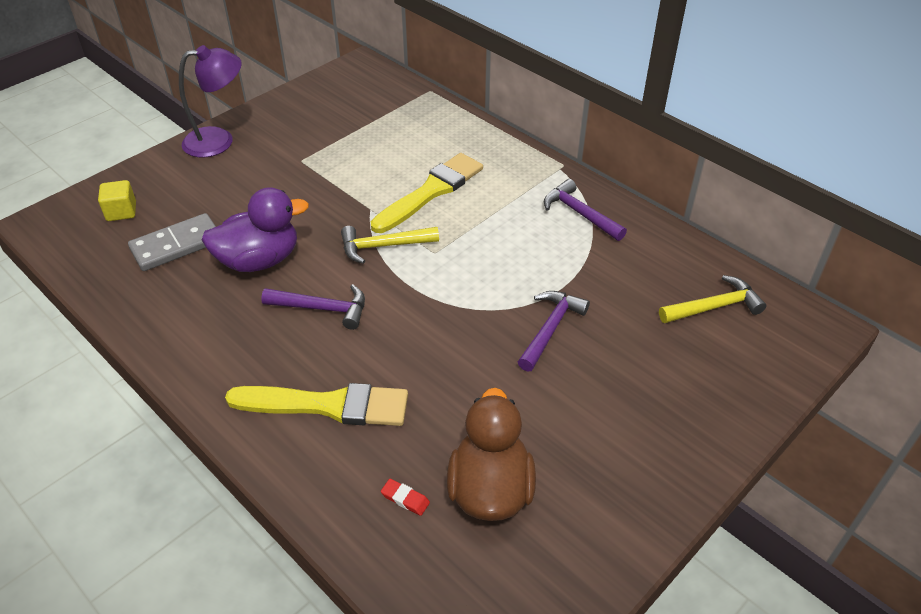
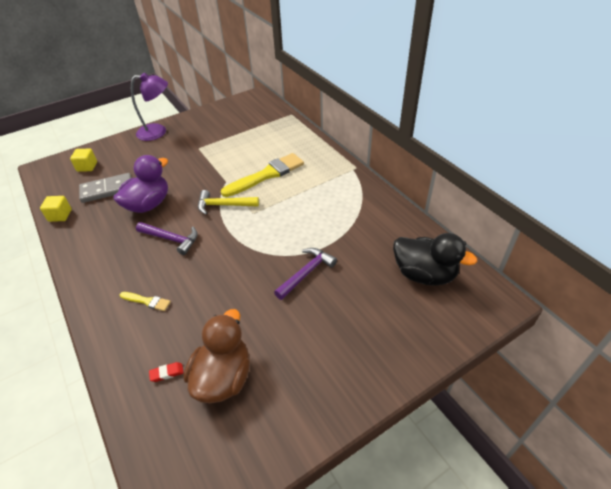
camera: 15 degrees right, 0 degrees up
(115, 296) = (60, 215): none -> yellow cube
(259, 260) = (148, 204): purple duck -> purple duck turned 45 degrees counterclockwise
(327, 405) = (147, 301): yellow brush -> yellow brush, size x0.47
(405, 499) = (167, 373): red eraser -> red eraser turned 60 degrees counterclockwise
(579, 213) = (355, 199): purple hammer -> none
(714, 307) = (424, 274): yellow hammer -> black duck

